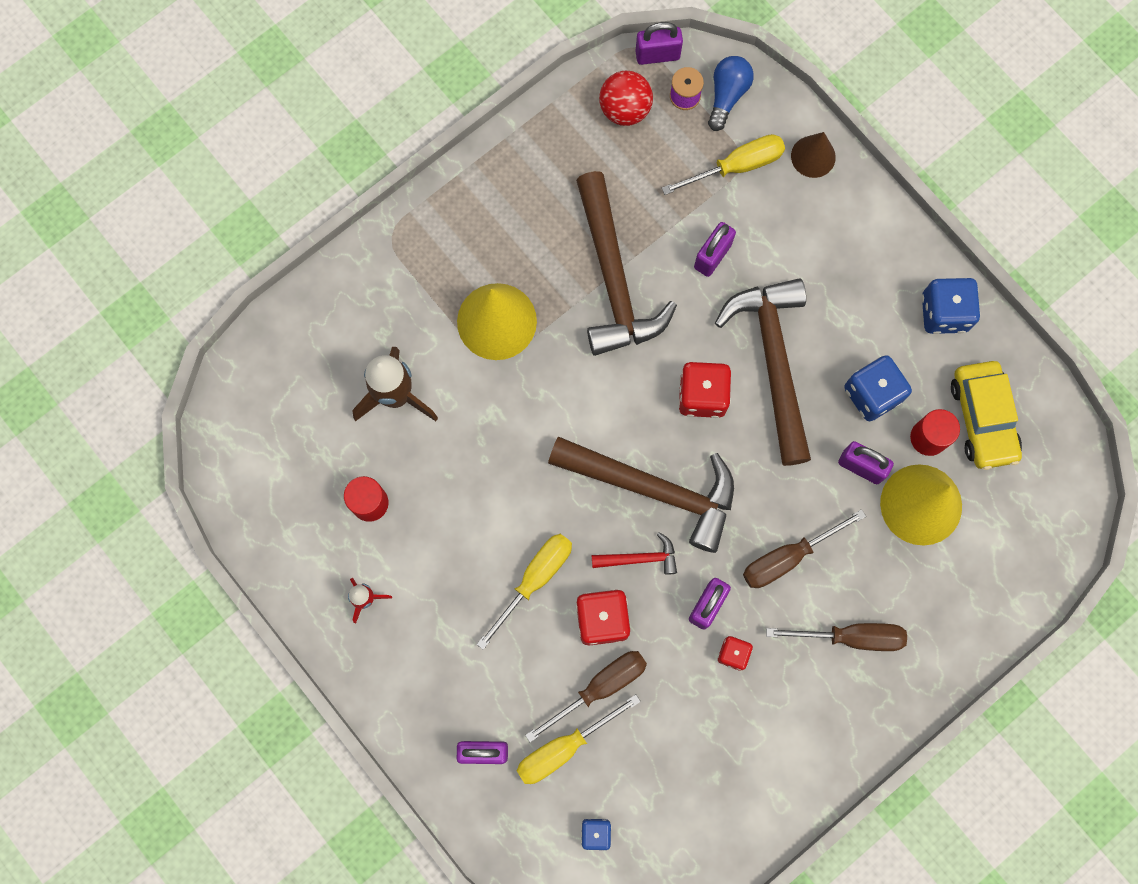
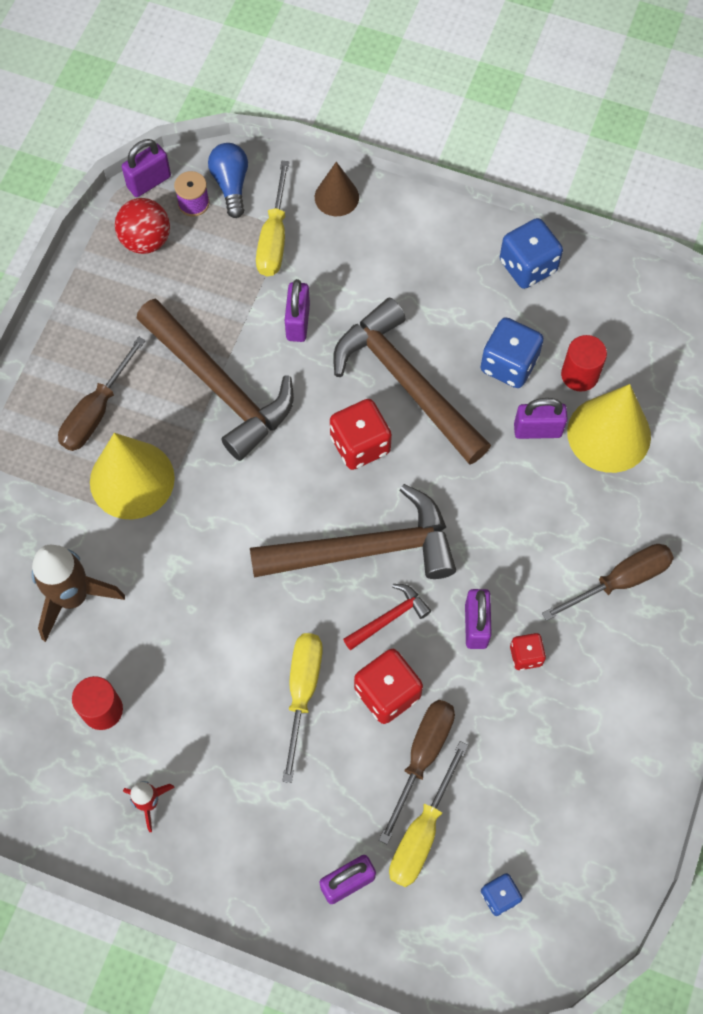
camera: 30 degrees left, 10 degrees down
(736, 166) = (274, 238): yellow screwdriver -> yellow screwdriver turned 150 degrees clockwise
(788, 557) = (522, 543): brown screwdriver -> brown screwdriver (96, 412)
(982, 418) = (615, 335): yellow car -> none

